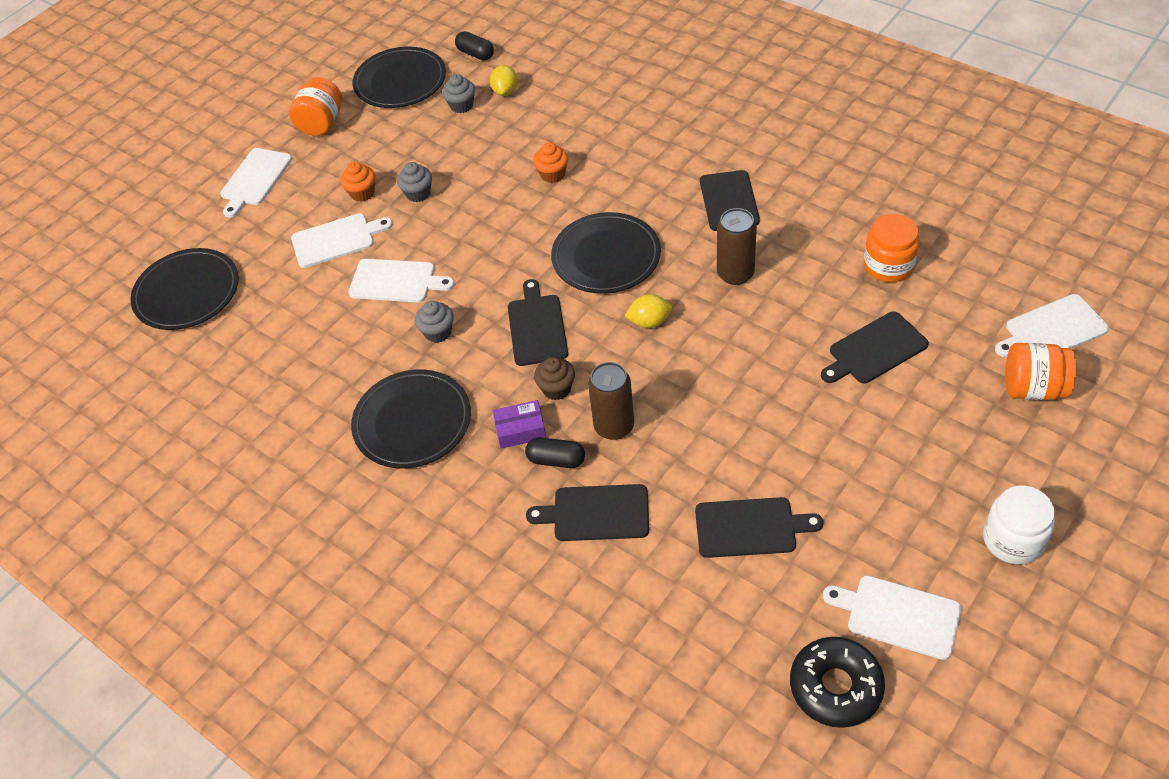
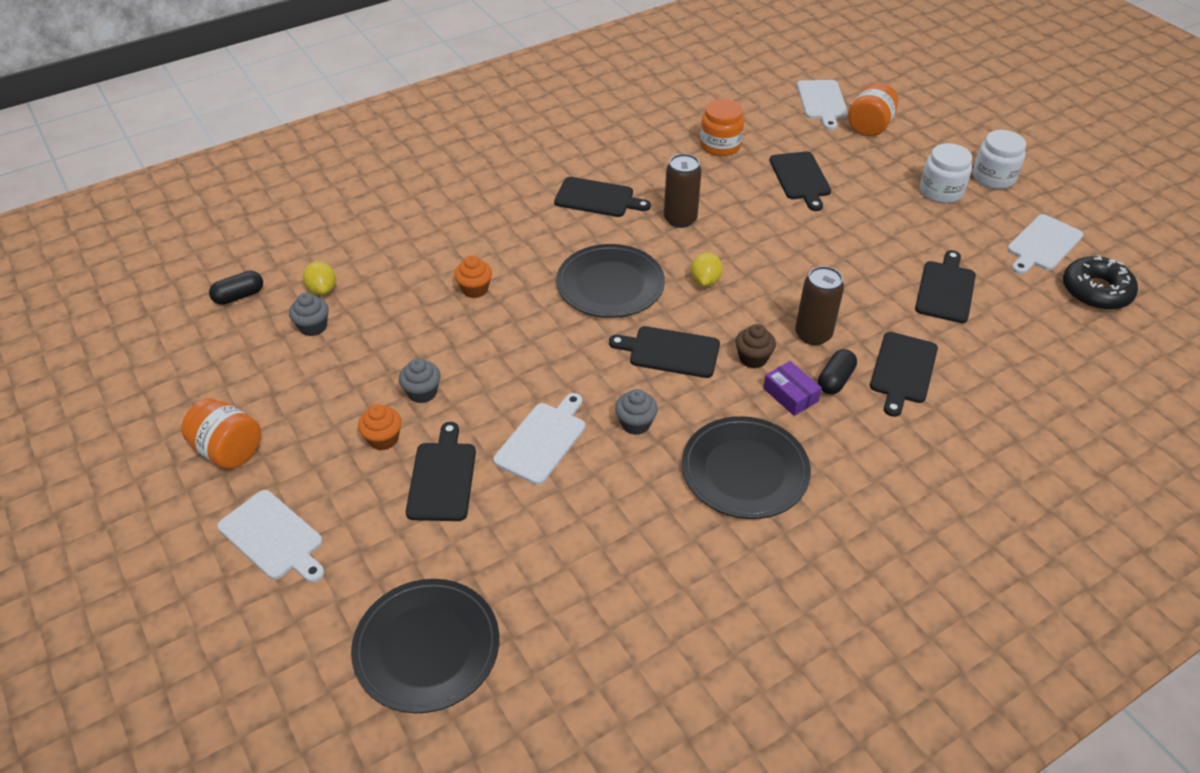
camera: 75 degrees left, 5 degrees down
(336, 240) = (442, 478): white cutting board -> black cutting board
(400, 81) = (223, 365): black plate -> none
(505, 91) = (322, 290): yellow lemon -> yellow lemon turned 45 degrees clockwise
(520, 430) = (790, 395): purple box -> purple box turned 45 degrees counterclockwise
(941, 488) = (941, 191): none -> white jar

